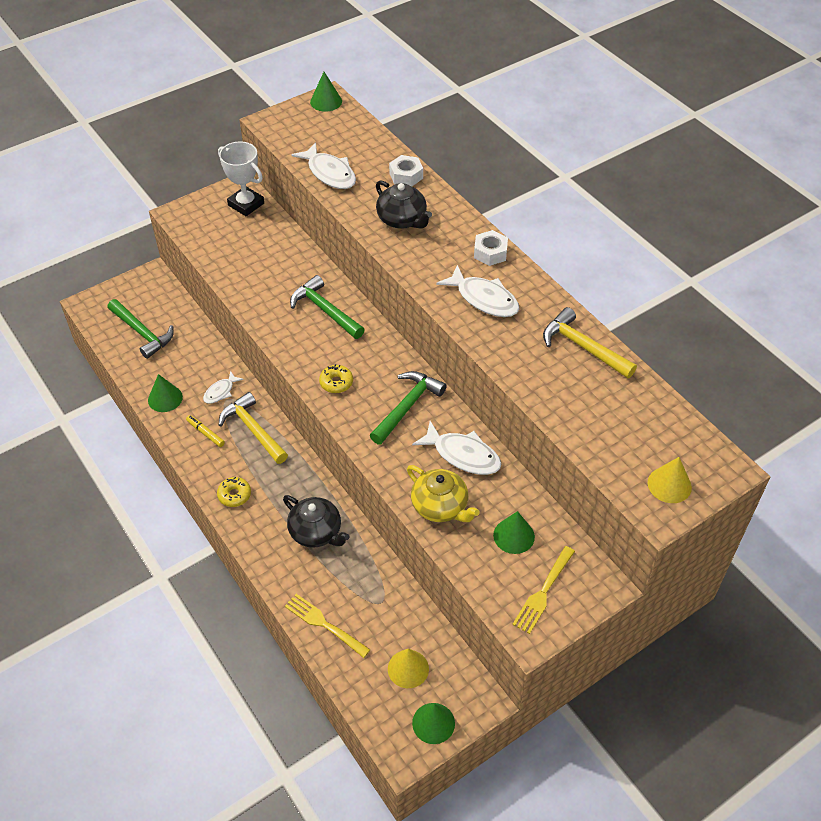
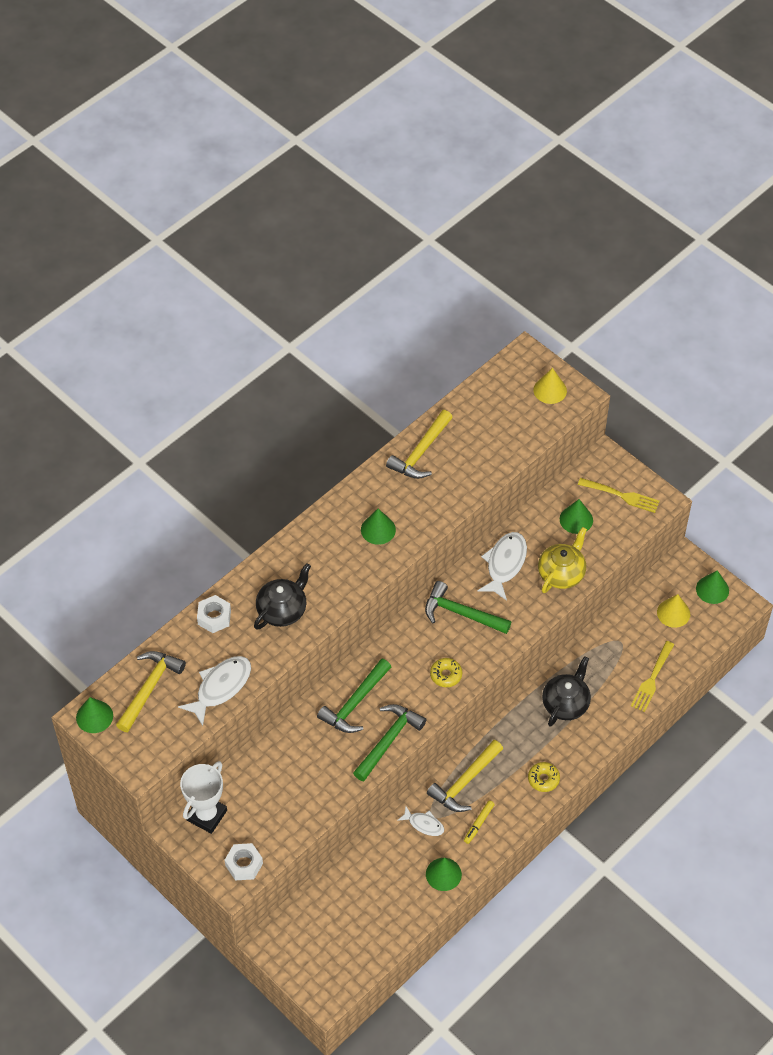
camera: 100 degrees left, 5 degrees up
(142, 333) = (358, 925): green hammer -> green hammer (388, 740)
(343, 132) = (149, 688): none -> yellow hammer
(484, 299) = (378, 529): white fish -> green cone
(490, 253) = (316, 531): white nut -> white nut (244, 864)

